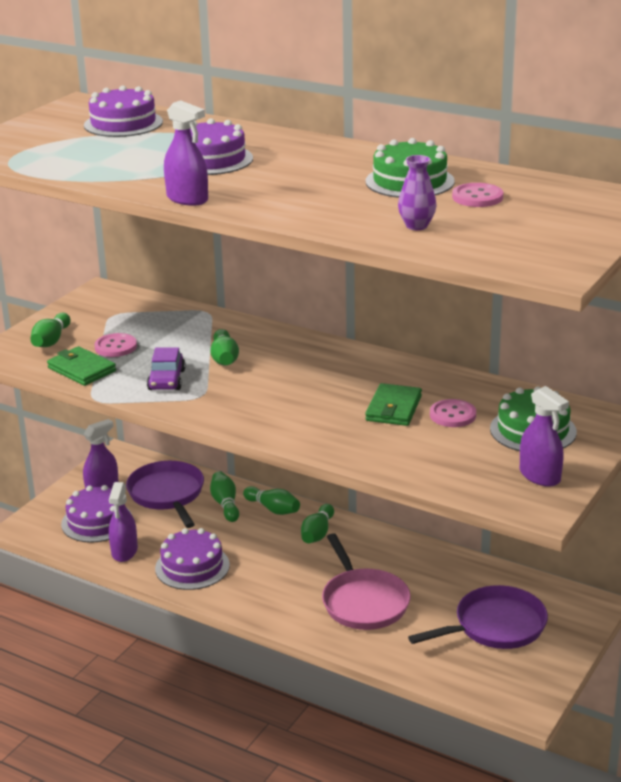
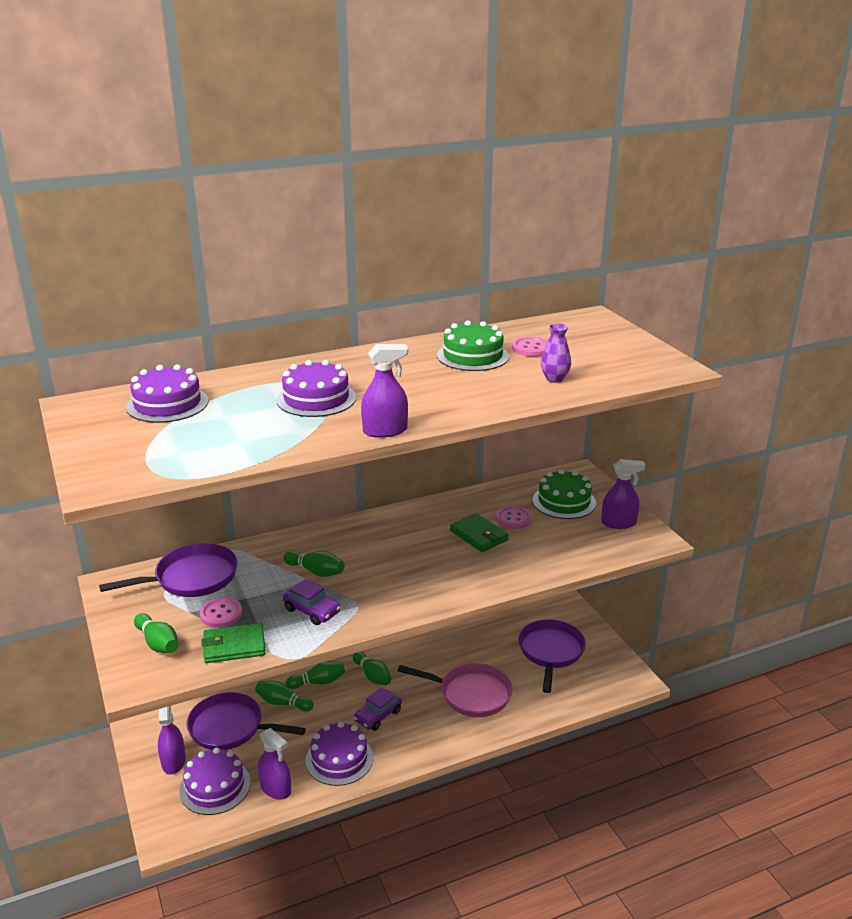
camera: 55 degrees left, 0 degrees up
(147, 315) = (191, 578): none -> purple pan
(269, 561) = (378, 715): none -> purple car

